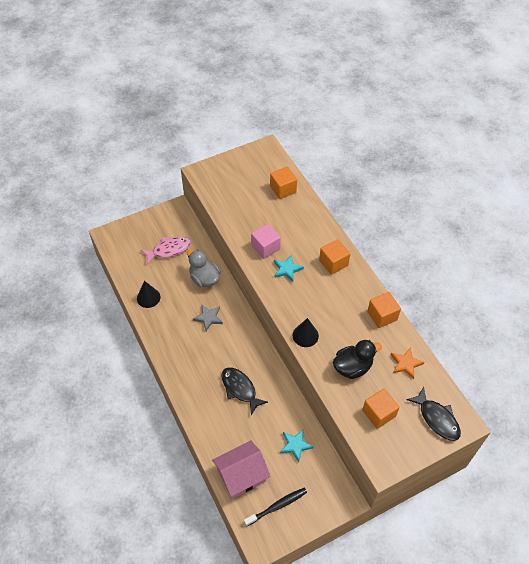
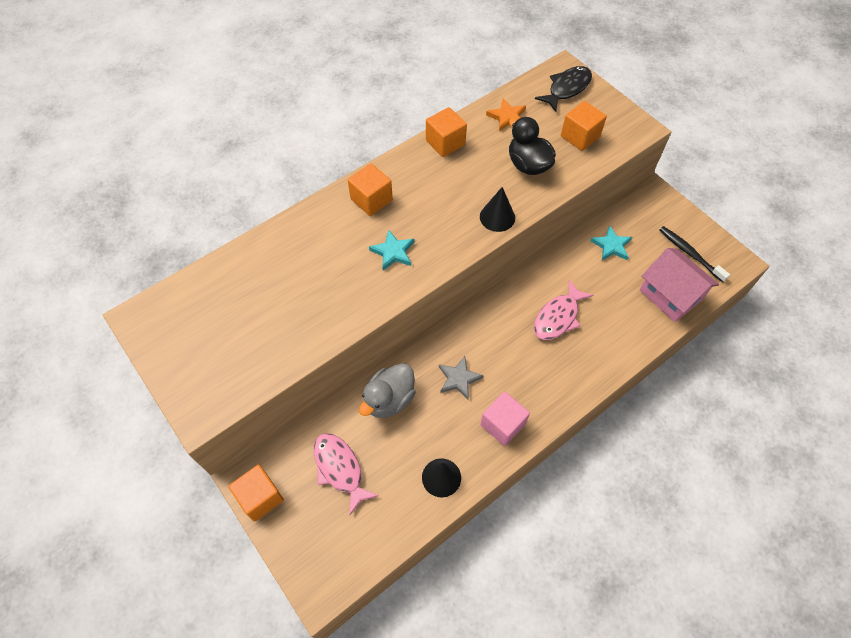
camera: 100 degrees left, 5 degrees up
(240, 389) = (558, 317): black fish -> pink fish
(265, 247) = (357, 285): pink cube -> pink cube (502, 424)
(283, 189) = (235, 279): orange cube -> orange cube (260, 497)

